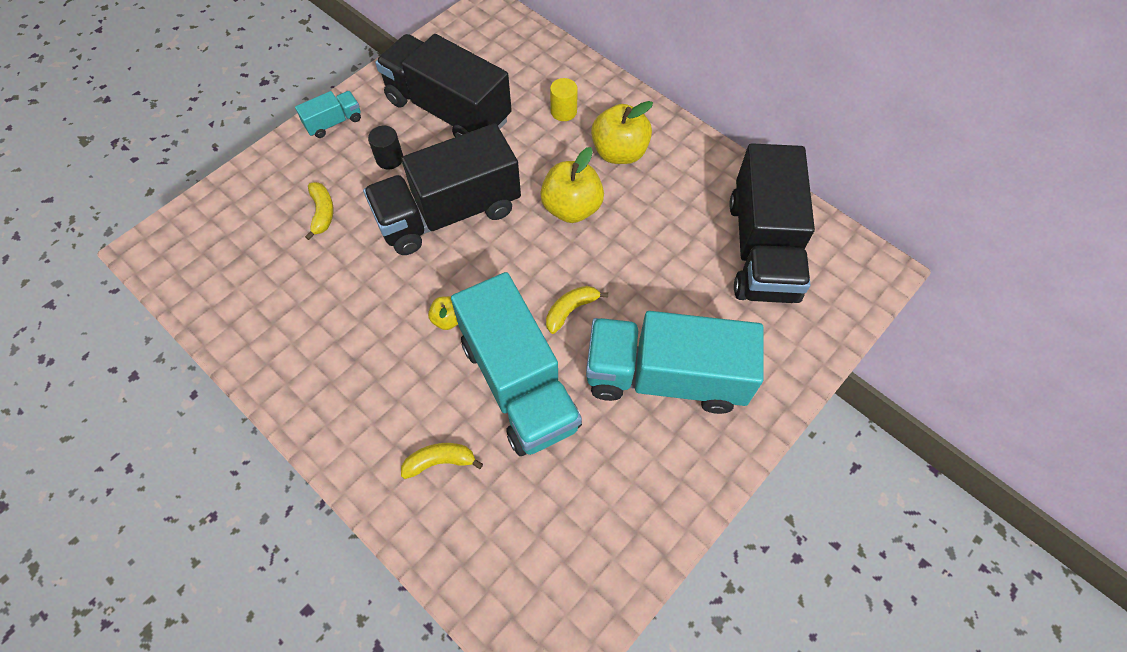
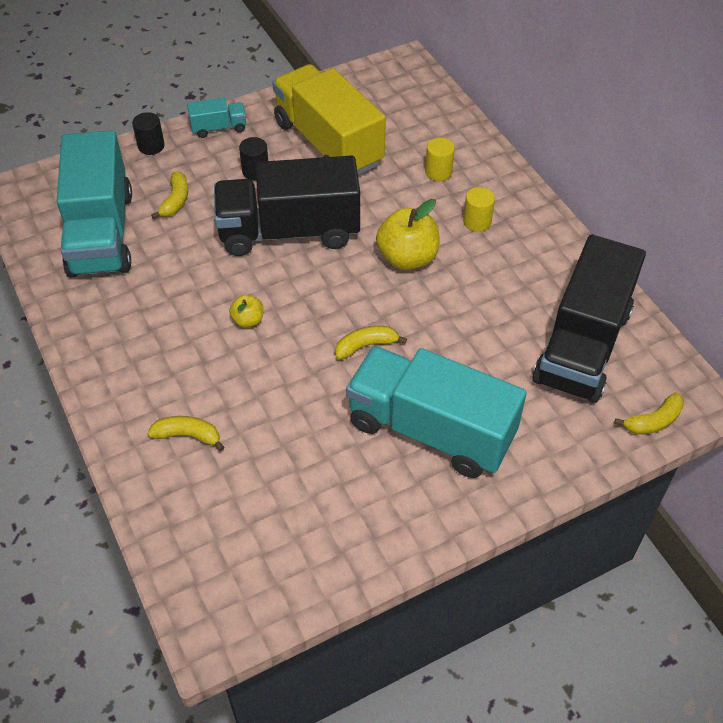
camera: 20 degrees right, 10 degrees down
(272, 160) = (151, 146): none -> black cylinder
(448, 110) = (328, 143): black truck -> yellow truck
(519, 383) = (288, 393): turquoise truck -> turquoise truck (101, 233)
(619, 152) = (477, 221): yellow apple -> yellow cylinder
(851, 303) = (653, 421): none -> yellow banana

